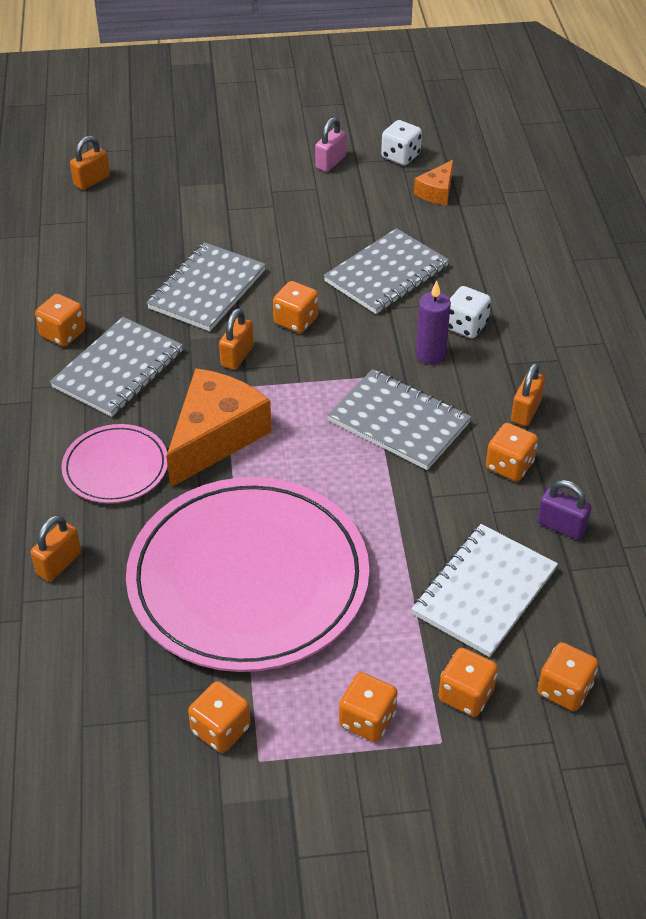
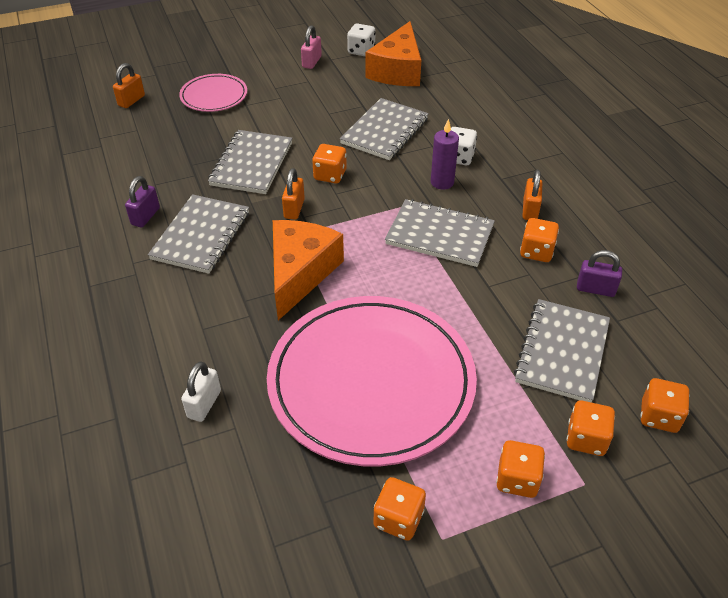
camera: 15 degrees left, 0 degrees up
(59, 563) = (204, 404): orange padlock -> white padlock
(63, 334) = (145, 216): orange dice -> purple padlock
(116, 467) = (226, 313): pink plate -> pink plate (214, 96)
(437, 192) = (397, 70): orange cheese -> orange cheese, size x1.98
(484, 592) = (562, 352): white notebook -> grey notebook

